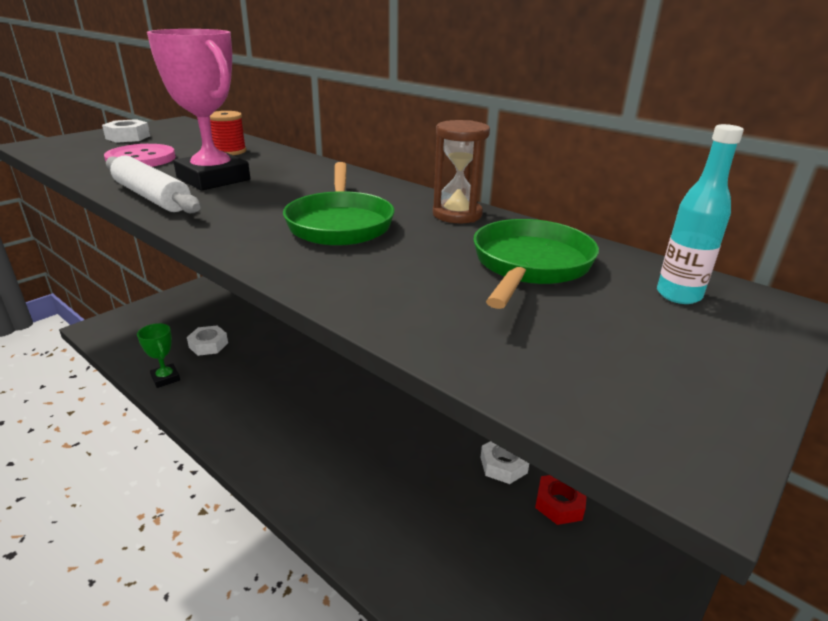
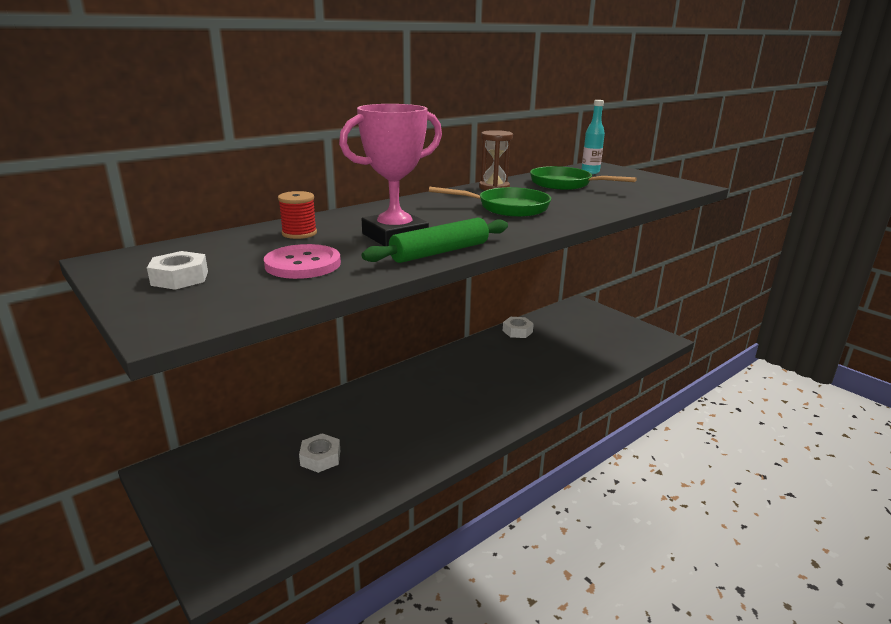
camera: 80 degrees left, 5 degrees down
(152, 197) = (440, 252): white rolling pin -> green rolling pin
(165, 378) = (374, 483): green trophy -> none
(559, 503) = (547, 321): red nut -> none

